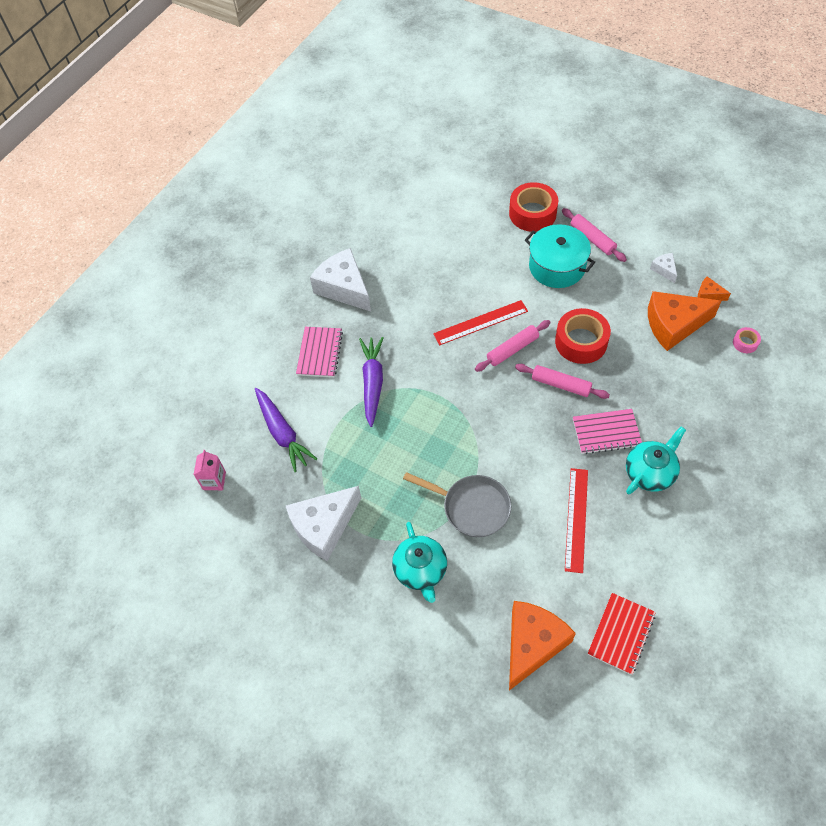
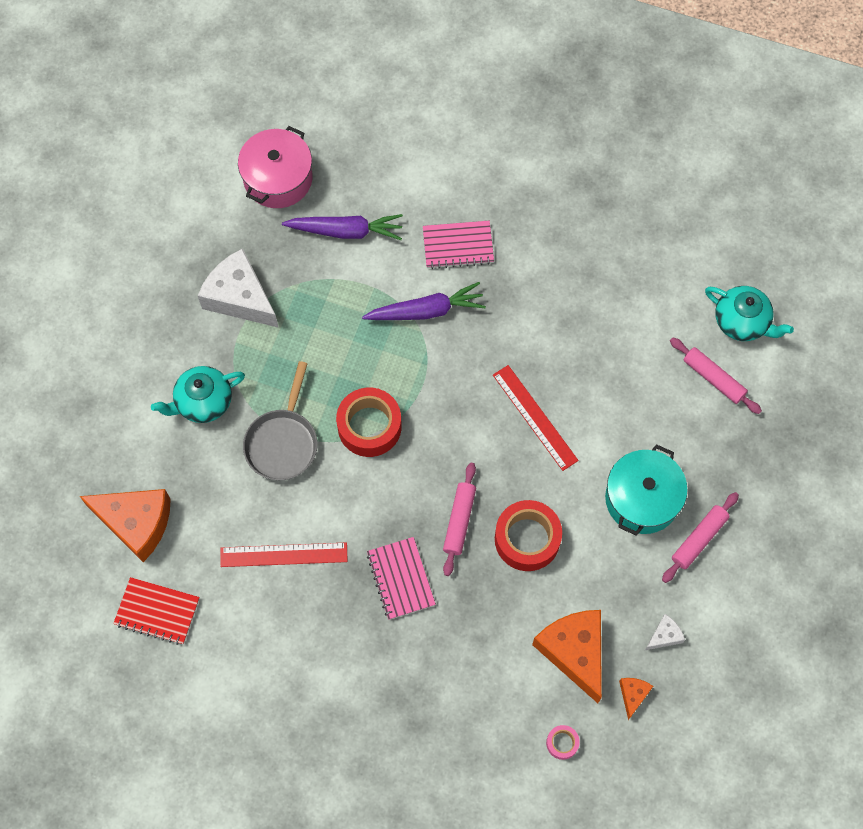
camera: 75 degrees right, 10 degrees up
(214, 481) = (278, 178): pink carton -> pink pot
(282, 433) = (345, 231): purple carrot -> purple carrot turned 135 degrees counterclockwise
(344, 288) = (558, 252): white cheese -> none
(512, 349) = (501, 459): pink rolling pin -> pink rolling pin (713, 378)
(532, 213) = (727, 458): red tape -> red tape (369, 426)
(650, 472) = (355, 632): turquoise teapot -> turquoise teapot (742, 322)

